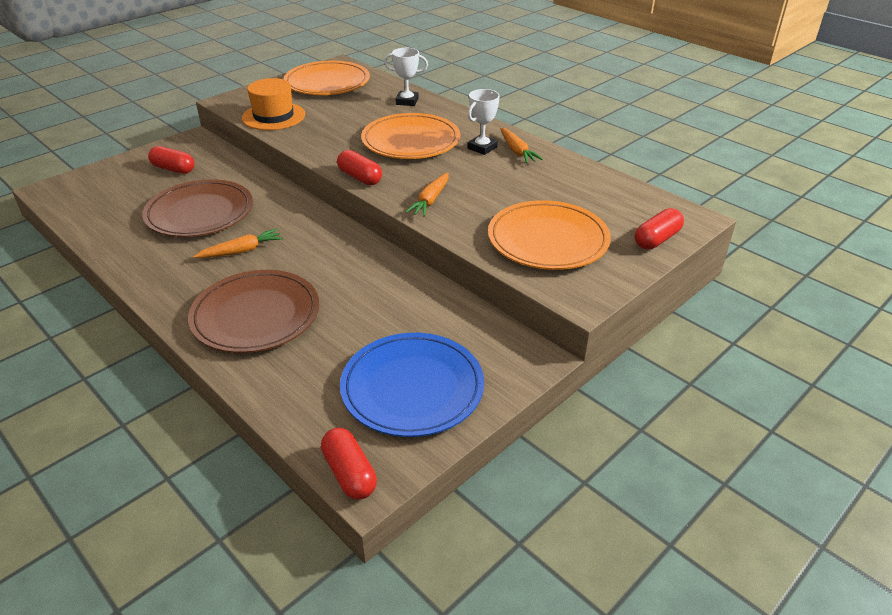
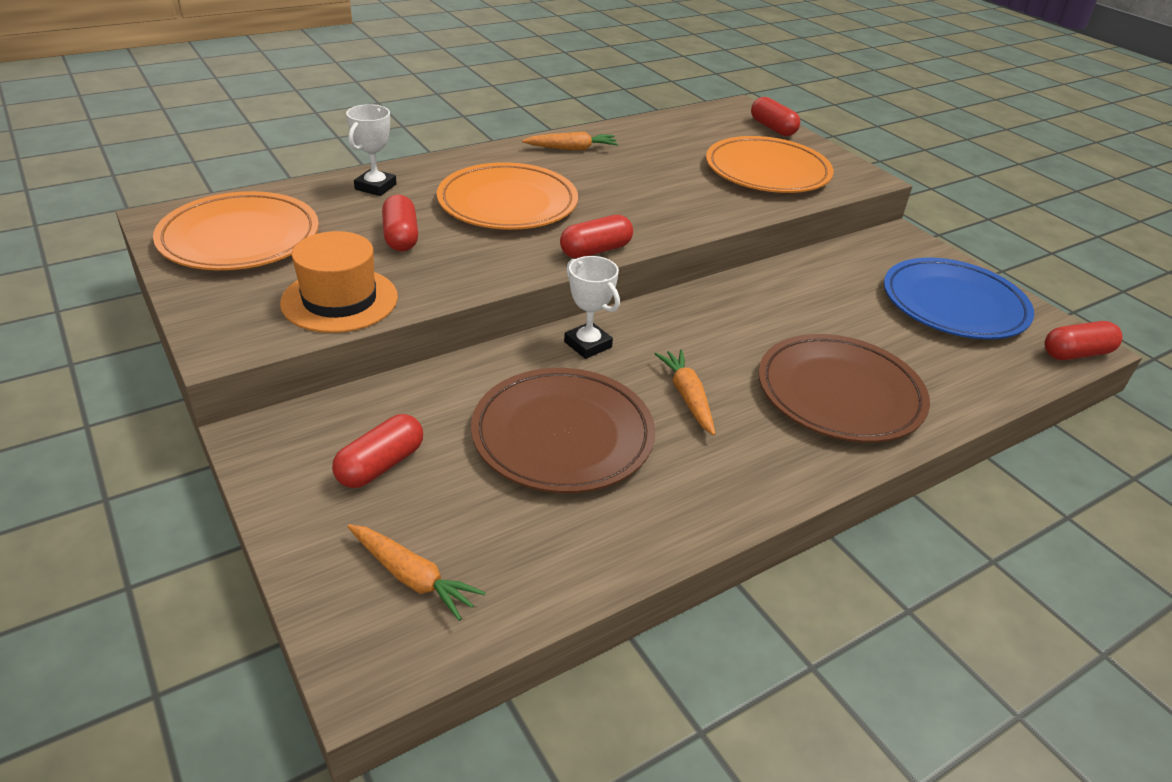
camera: 80 degrees left, 0 degrees up
(348, 118) = (401, 237): none -> red capsule
(430, 200) = (671, 215): orange carrot -> orange carrot (412, 577)
(482, 148) = (552, 165): white trophy -> white trophy (588, 344)

